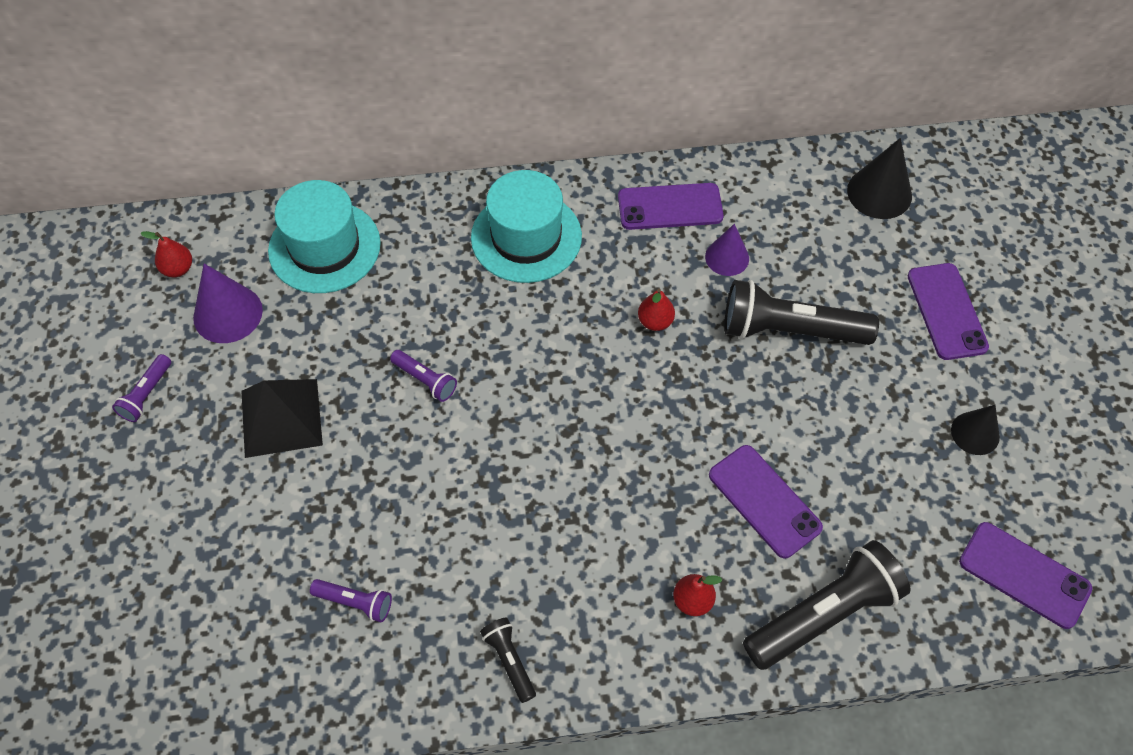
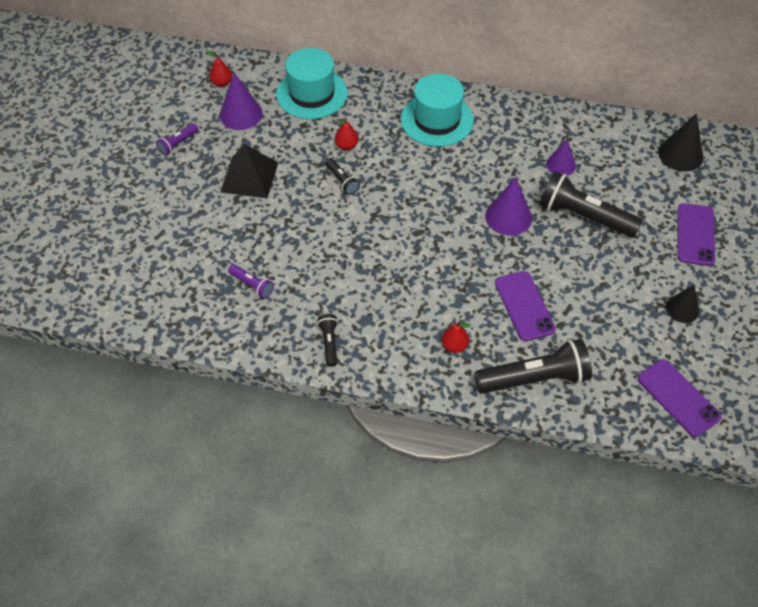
camera: 20 degrees right, 5 degrees down
(425, 380) = (342, 181): purple flashlight -> black flashlight
(655, 321) = (498, 188): red pear -> red pear (346, 146)
(670, 207) = (536, 127): purple phone -> none
(687, 364) = (508, 217): none -> purple cone

